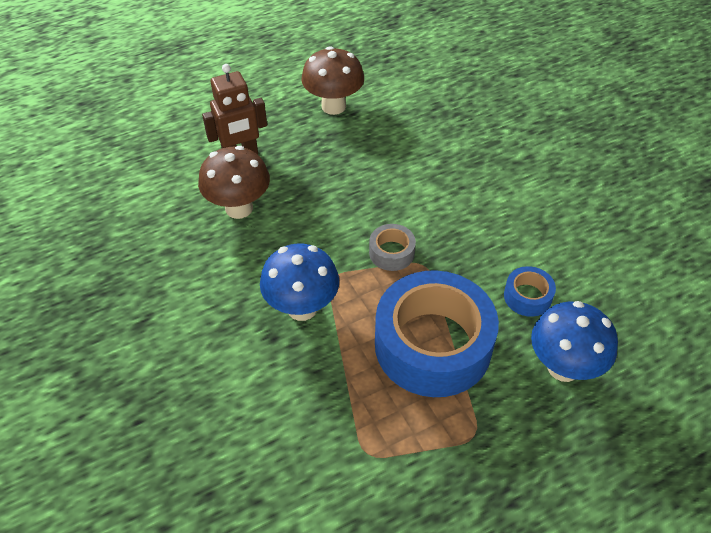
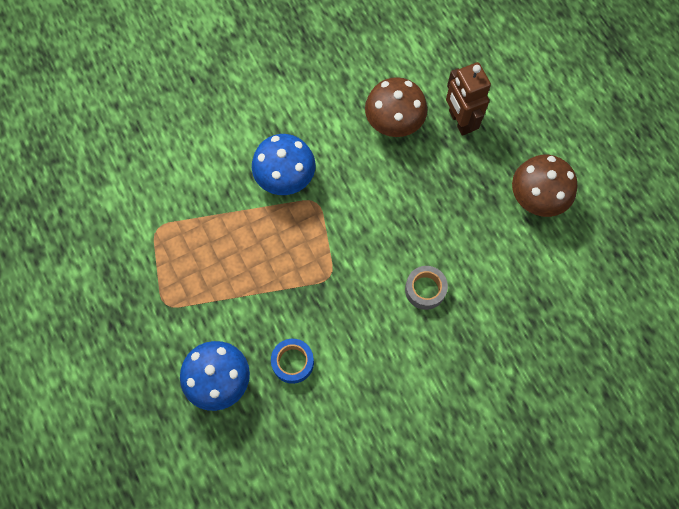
camera: 90 degrees right, 20 degrees up
(391, 252) = (343, 250): grey tape -> grey tape (425, 289)
(433, 345) = (246, 279): blue tape -> none

